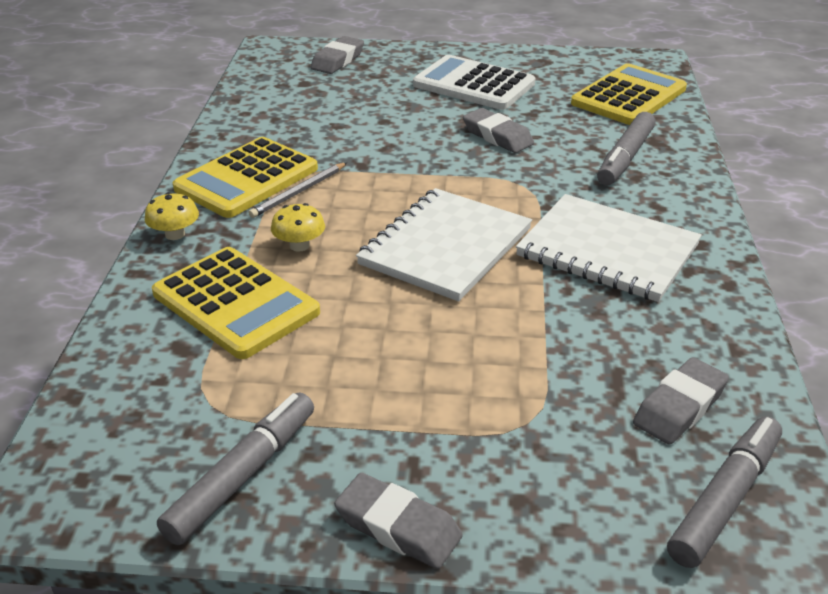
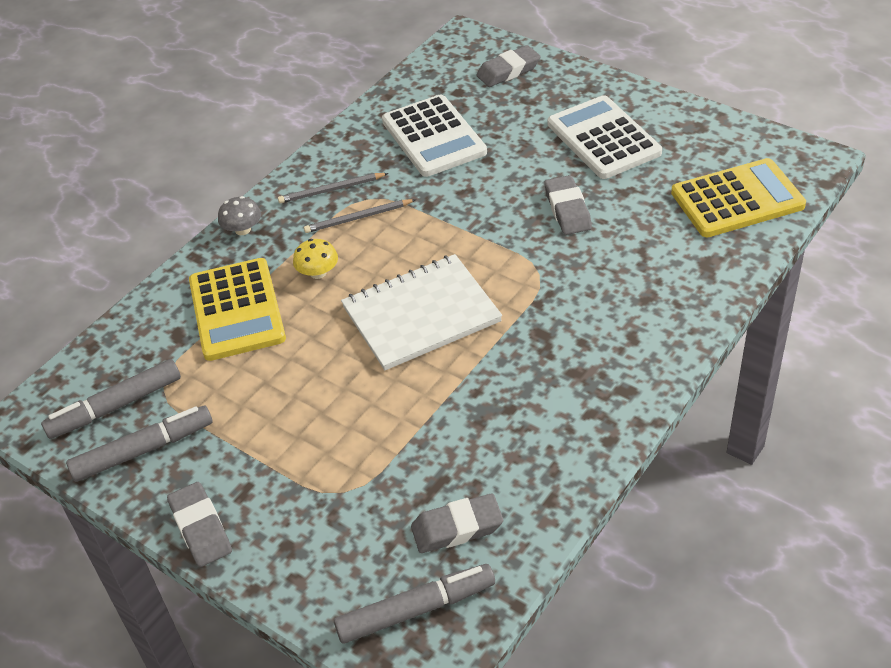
camera: 35 degrees right, 10 degrees up
(175, 234) = (242, 229): yellow mushroom -> grey mushroom
(247, 179) = (331, 190): yellow calculator -> grey pencil
(314, 117) = (433, 137): none -> white calculator
(607, 250) = (543, 367): white notebook -> none
(625, 158) = (657, 273): grey marker -> grey marker (115, 406)

